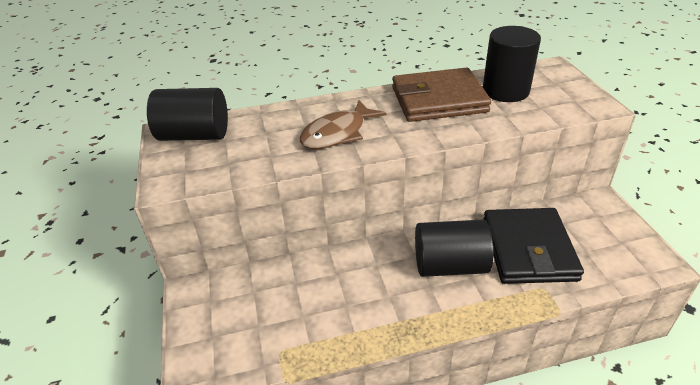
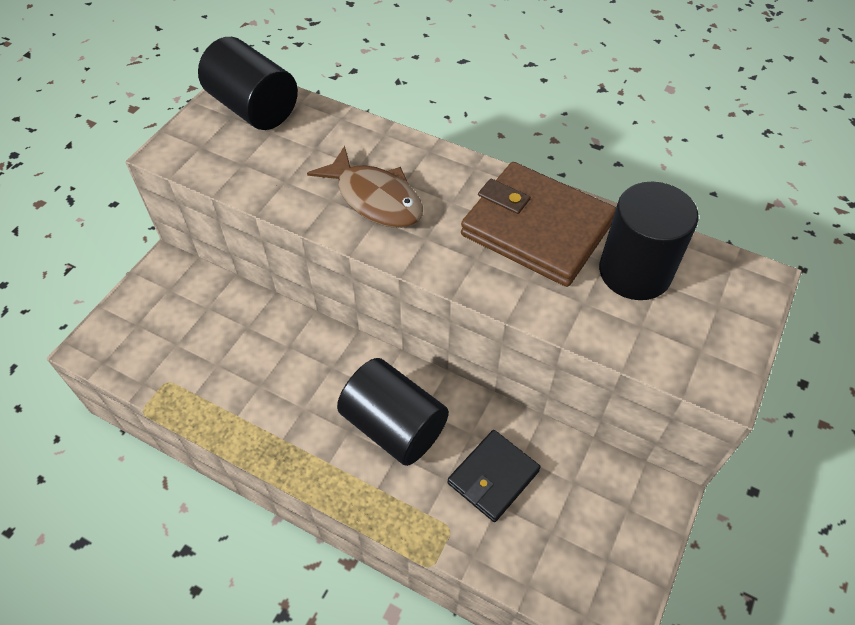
camera: 40 degrees right, 15 degrees up
(337, 133) = (375, 198): brown fish -> brown fish turned 135 degrees counterclockwise
(528, 249) = (493, 477): black wallet -> black wallet, size x0.59

